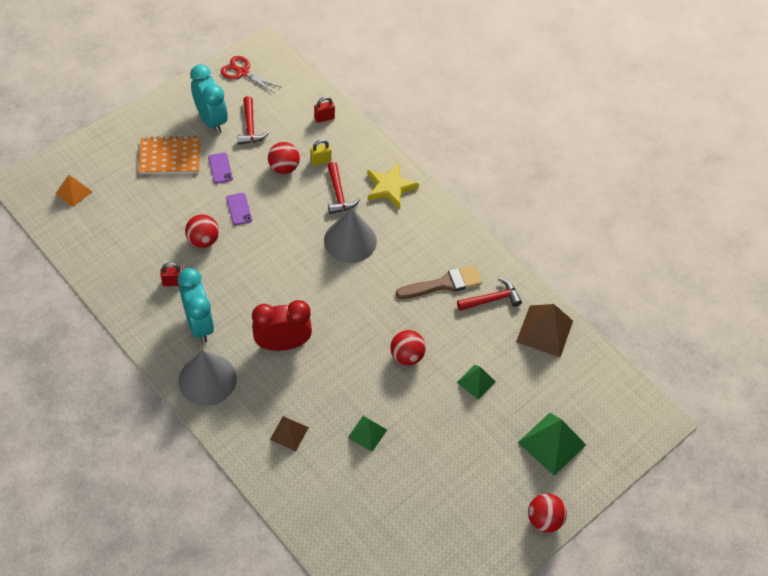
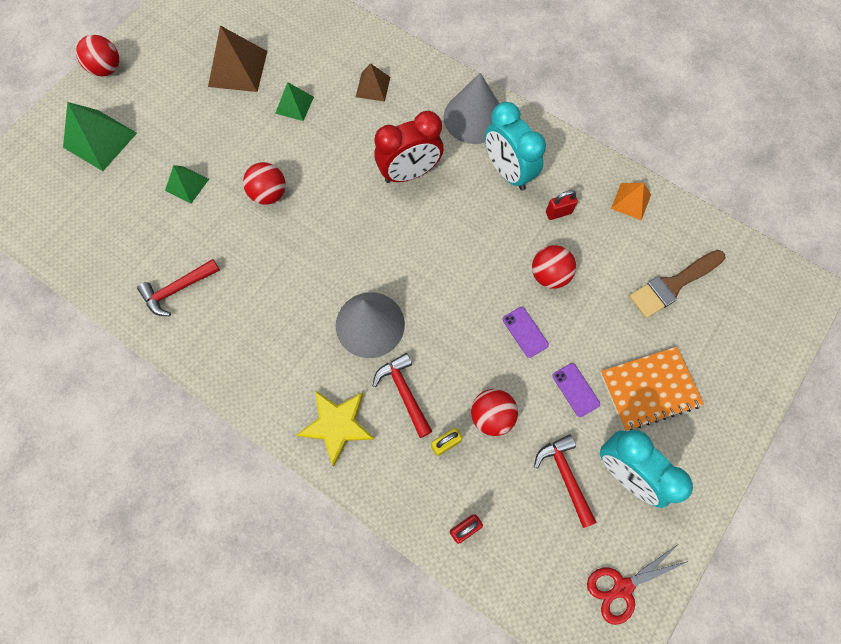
camera: 170 degrees right, 15 degrees up
(74, 192) = (737, 298): orange pyramid -> orange pyramid (631, 201)
(242, 72) = (622, 587): red scissors -> red scissors turned 135 degrees clockwise
(444, 284) = (240, 295): brown brush -> brown brush (672, 285)
(544, 331) = (110, 264): brown pyramid -> brown pyramid (238, 68)

